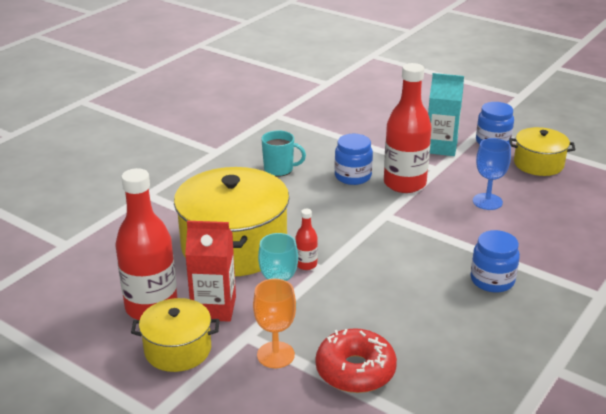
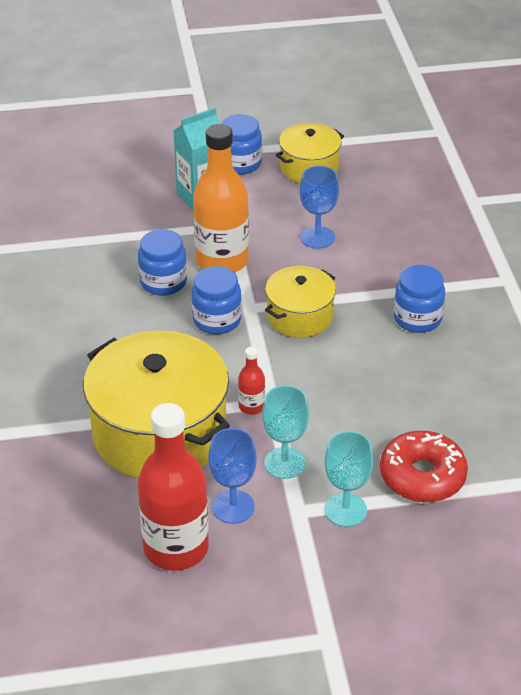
camera: 45 degrees left, 10 degrees up
(178, 349) = (260, 567): yellow pot -> yellow pot (299, 316)
(214, 308) = (233, 507): red carton -> blue goblet
(275, 355) = (345, 510): orange goblet -> turquoise goblet
(279, 169) = (79, 318): turquoise mug -> none
(355, 210) = (217, 320): none -> blue jar
(404, 183) = (222, 261): red bottle -> orange bottle

